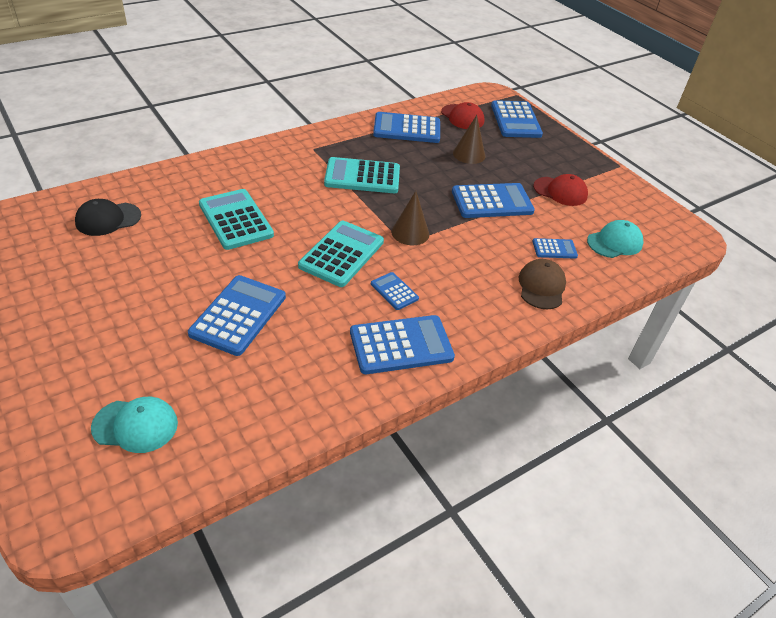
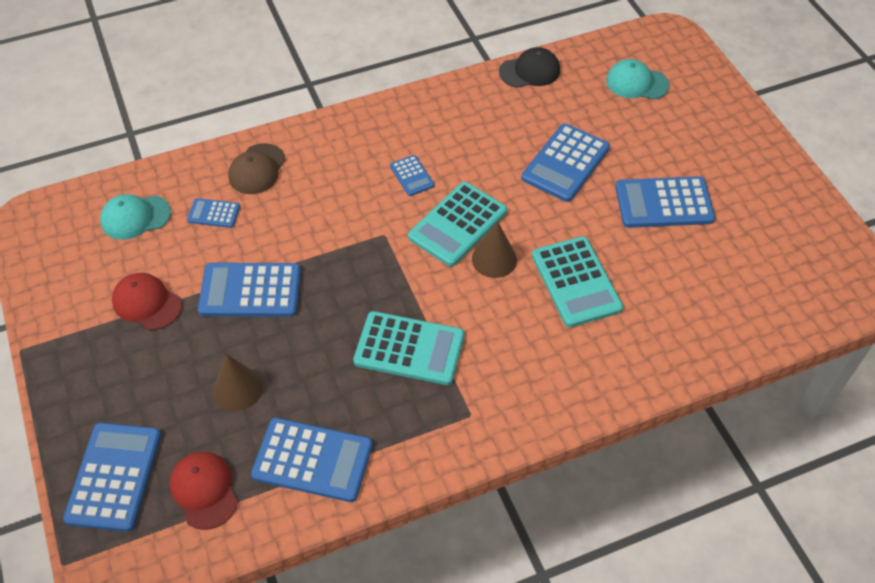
camera: 165 degrees left, 10 degrees up
(108, 219) = (723, 293): black cap -> black cap (530, 71)
(401, 345) = (420, 124): blue calculator -> blue calculator (664, 203)
(410, 233) = (373, 248): brown cone -> brown cone (494, 259)

